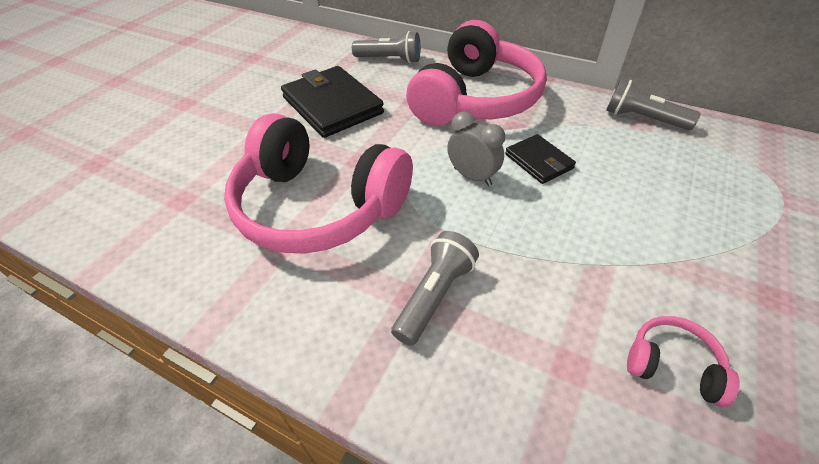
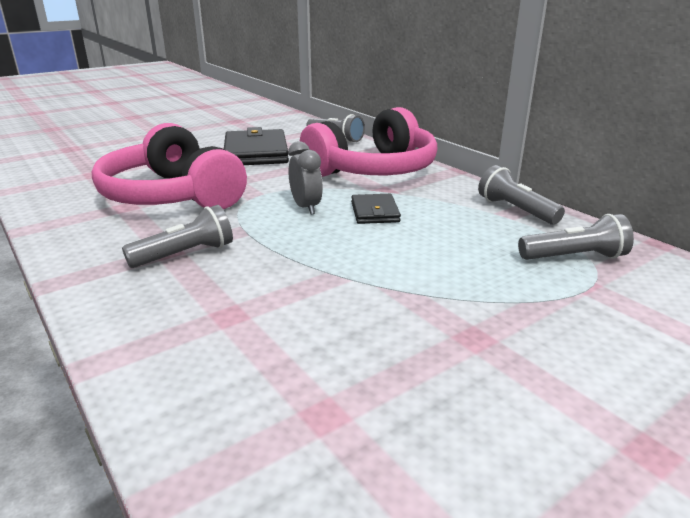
camera: 25 degrees right, 20 degrees down
(672, 365) = (311, 341): pink headphones -> none
(739, 165) = (574, 257): none -> grey flashlight

